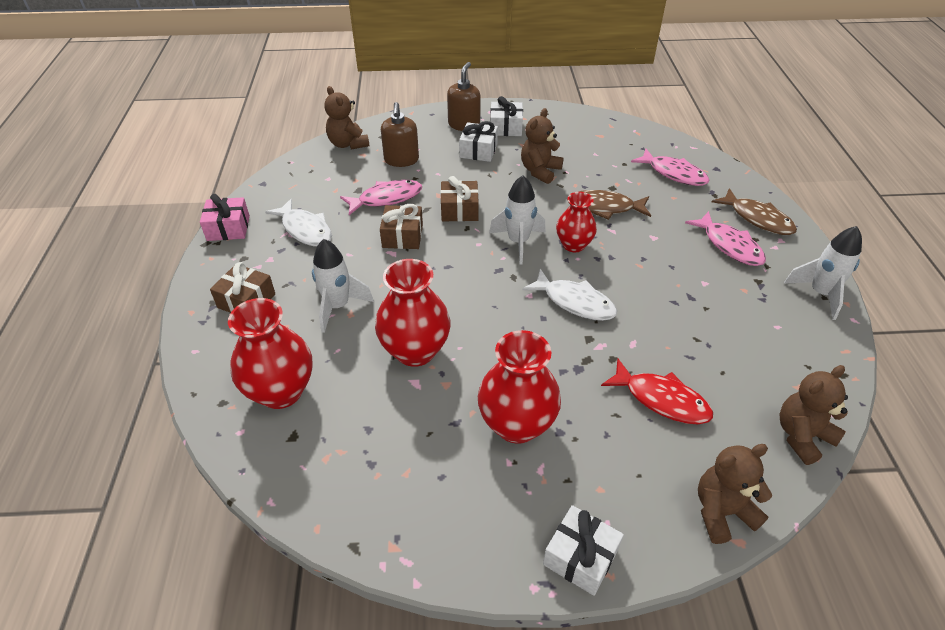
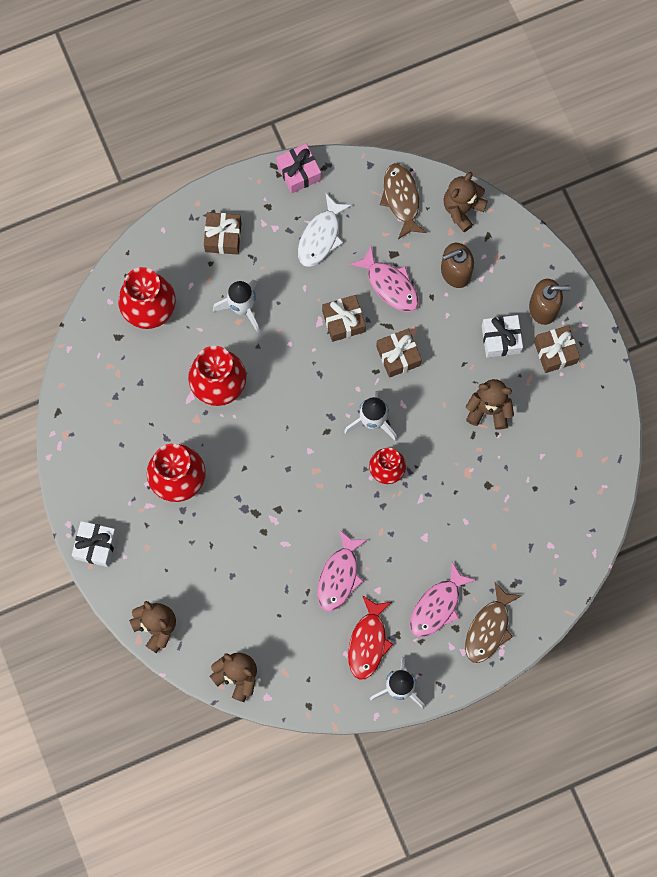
camera: 70 degrees right, 30 degrees up
(506, 127) = (555, 352): white gift -> brown gift
(575, 302) = (314, 489): white fish -> none
(604, 207) = (452, 484): brown fish -> brown fish (401, 199)
(661, 399) = (236, 574): red fish -> red fish (368, 642)
(673, 174) = (535, 540): pink fish -> pink fish (339, 576)

